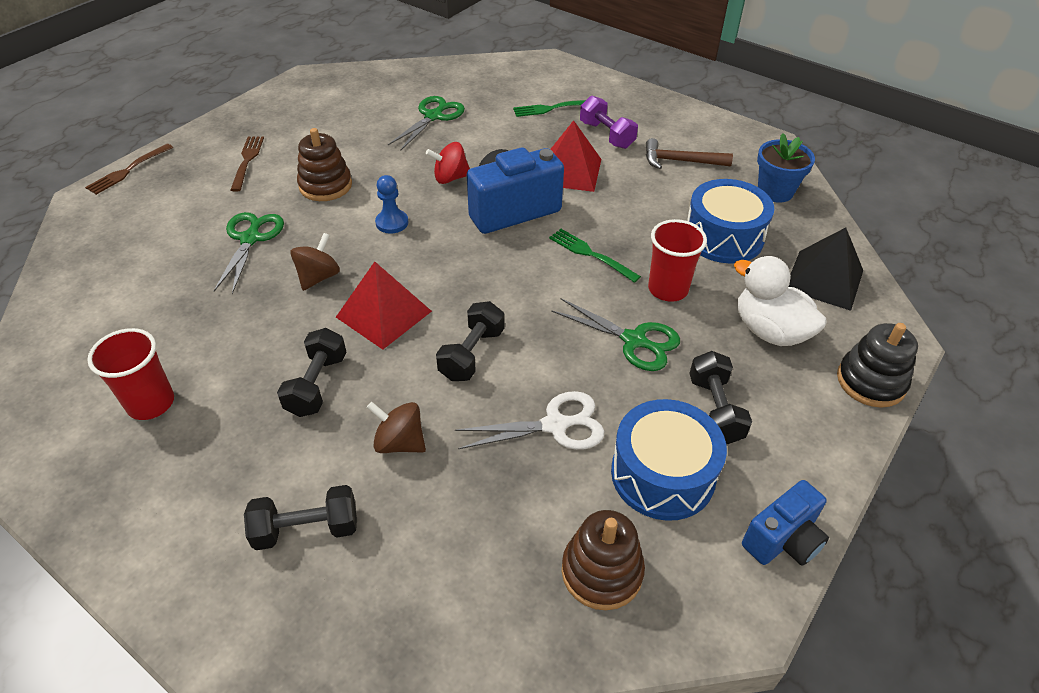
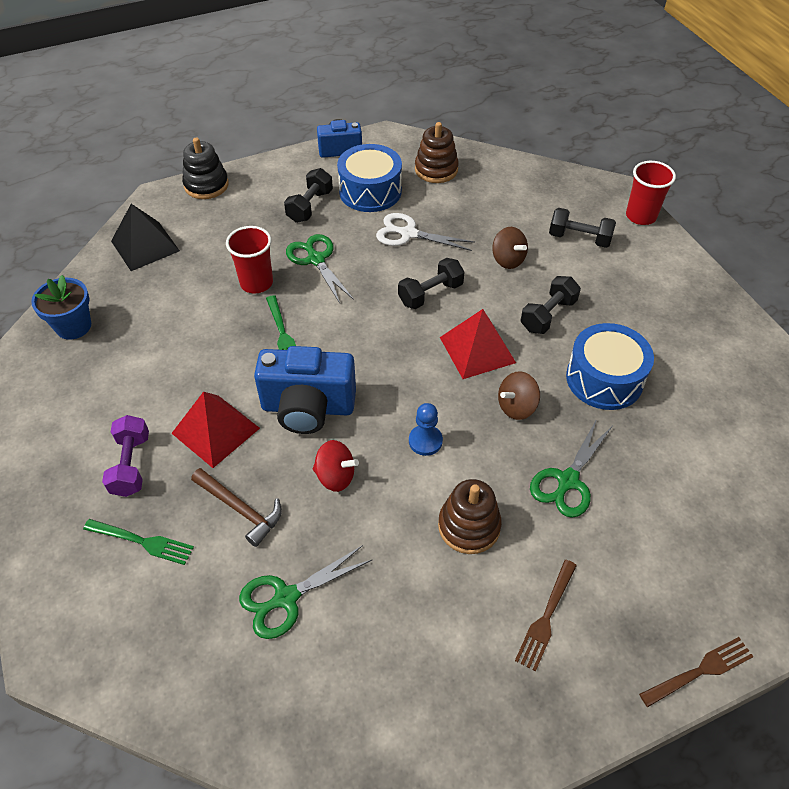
camera: 150 degrees left, 5 degrees up
(151, 403) = (670, 348): red cup -> red cup (641, 216)
(680, 161) = (105, 395): brown hammer -> brown hammer (240, 509)
(723, 237) = (168, 305): blue drum -> blue drum (604, 379)
(770, 331) = (225, 231): white duck -> none

